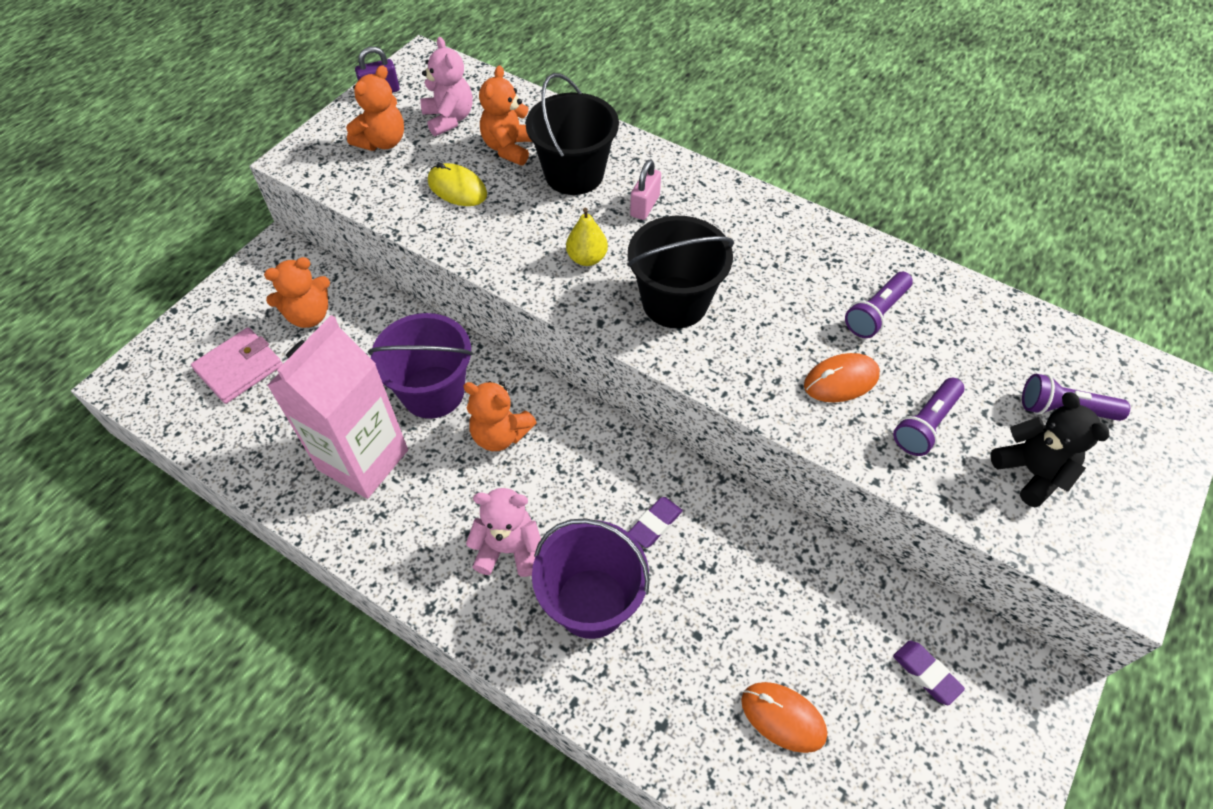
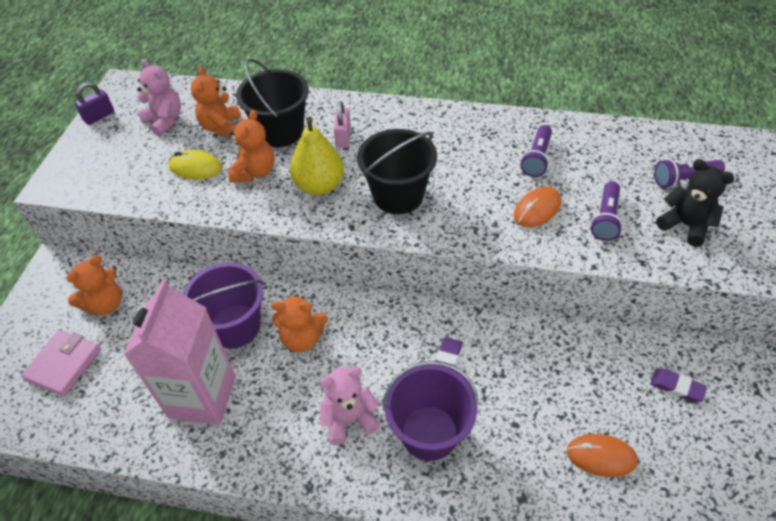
camera: 20 degrees left, 5 degrees down
(382, 142) = (118, 152): orange teddy bear -> orange teddy bear (255, 172)
(587, 258) = (319, 186): yellow pear -> yellow pear, size x1.64

